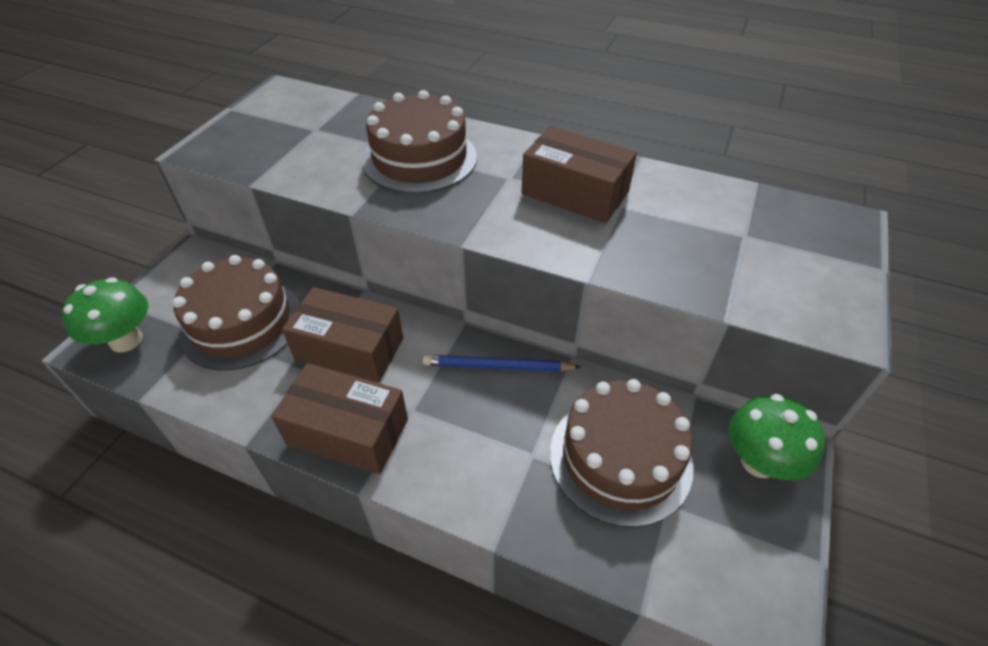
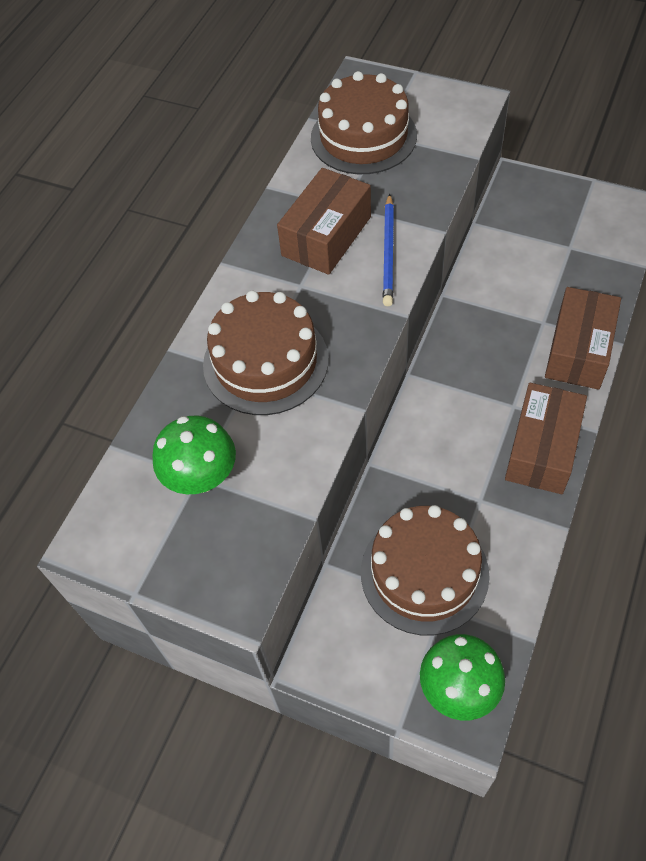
camera: 85 degrees left, 10 degrees up
(349, 349) = (450, 464): brown box -> brown box (578, 350)
(497, 366) = (459, 346): blue pencil -> blue pencil (388, 252)
(620, 458) = (536, 270): brown cake -> brown cake (363, 136)
(758, 461) = (526, 196): green mushroom -> green mushroom (201, 477)

